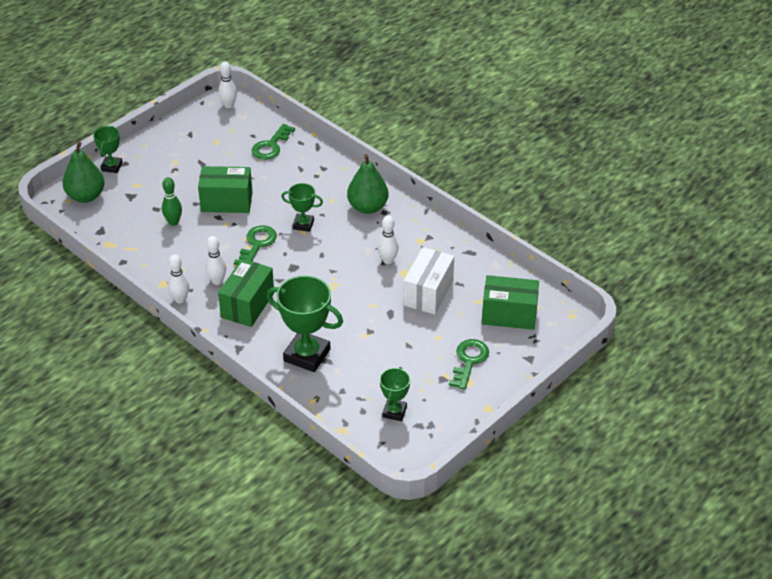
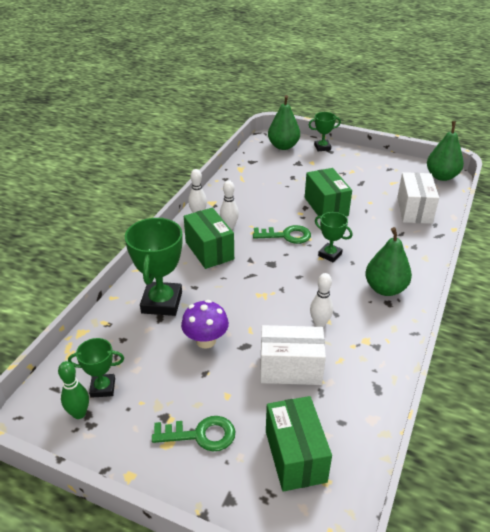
camera: 70 degrees right, 5 degrees down
(173, 222) = (283, 188): green bowling pin -> green bowling pin (79, 413)
(228, 105) = (441, 176): white bowling pin -> green pear
(247, 305) = (209, 250): green box -> green box turned 60 degrees clockwise
(271, 146) = (414, 210): green key -> white box
(303, 225) = (330, 255): green trophy -> green trophy turned 45 degrees counterclockwise
(372, 336) = (206, 340): none -> purple mushroom

